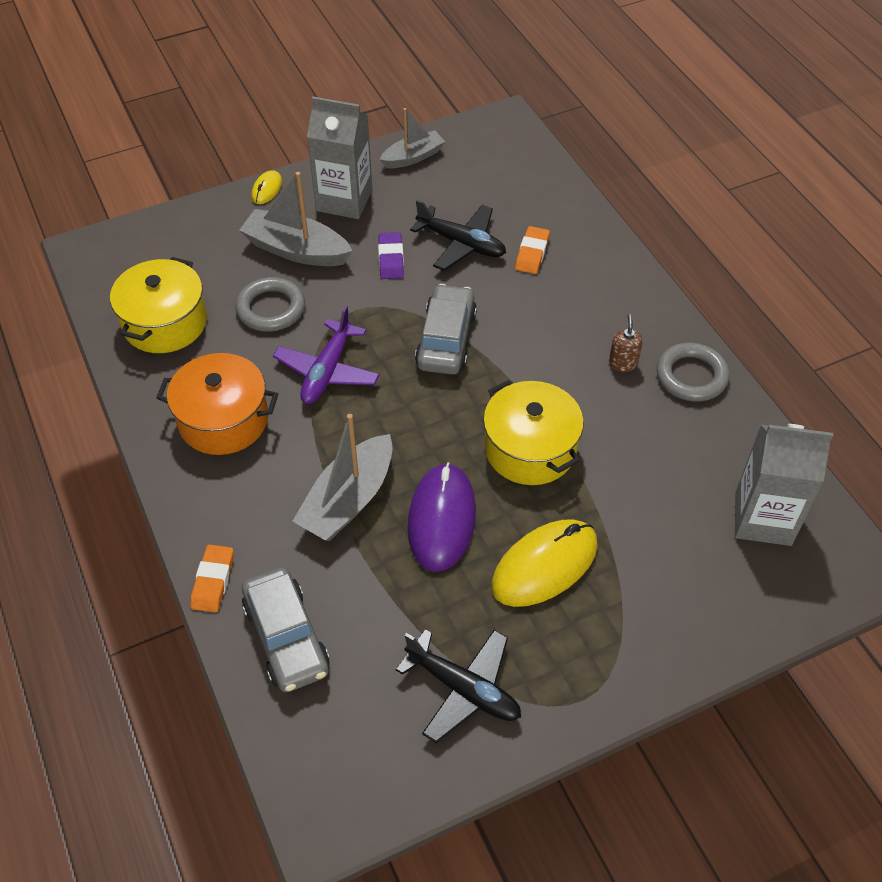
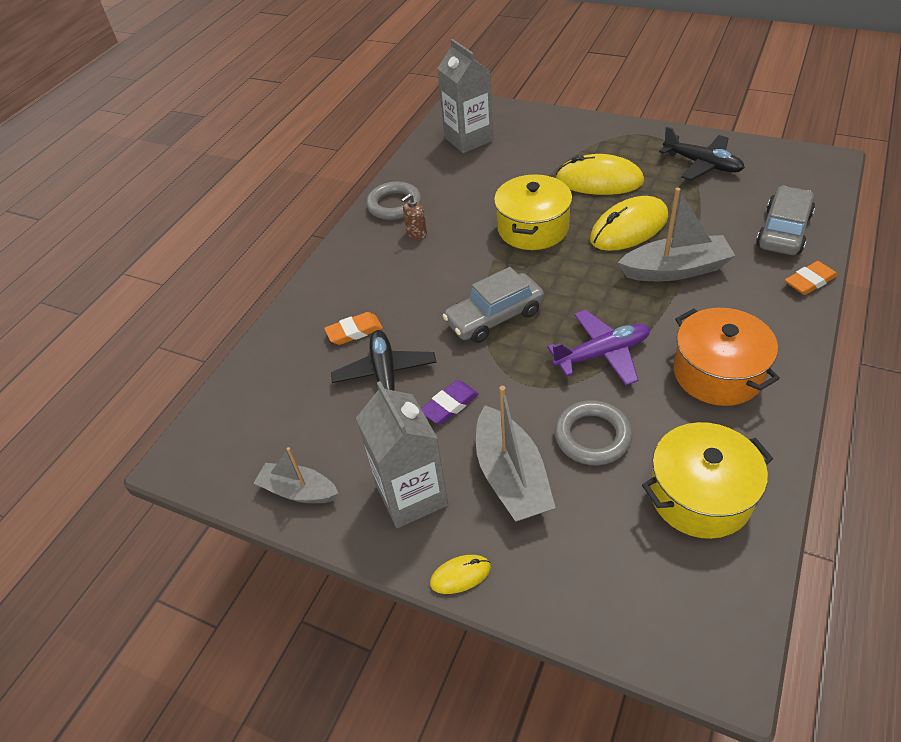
camera: 125 degrees left, 5 degrees down
(441, 519) = (629, 228): purple mouse -> yellow mouse
(464, 689) = (702, 164): black plane -> black plane turned 135 degrees clockwise

